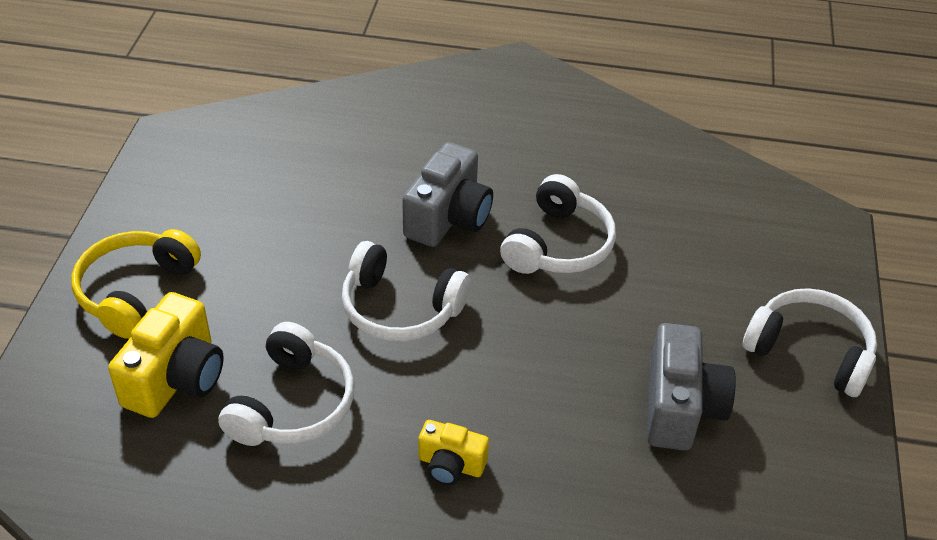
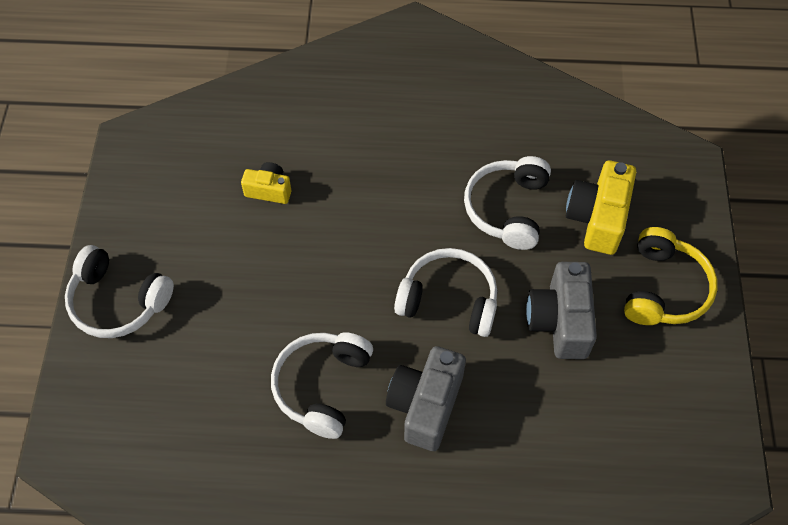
camera: 175 degrees right, 15 degrees up
(450, 465) = (389, 179): yellow camera -> yellow camera (269, 190)
(680, 407) = (227, 240): grey camera -> grey camera (560, 321)

